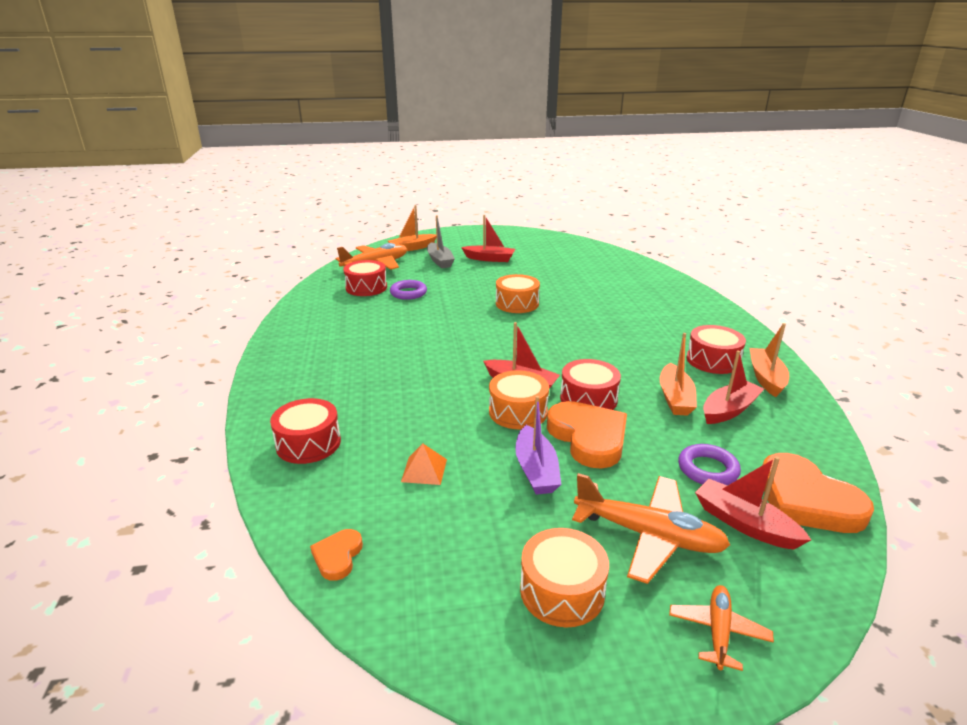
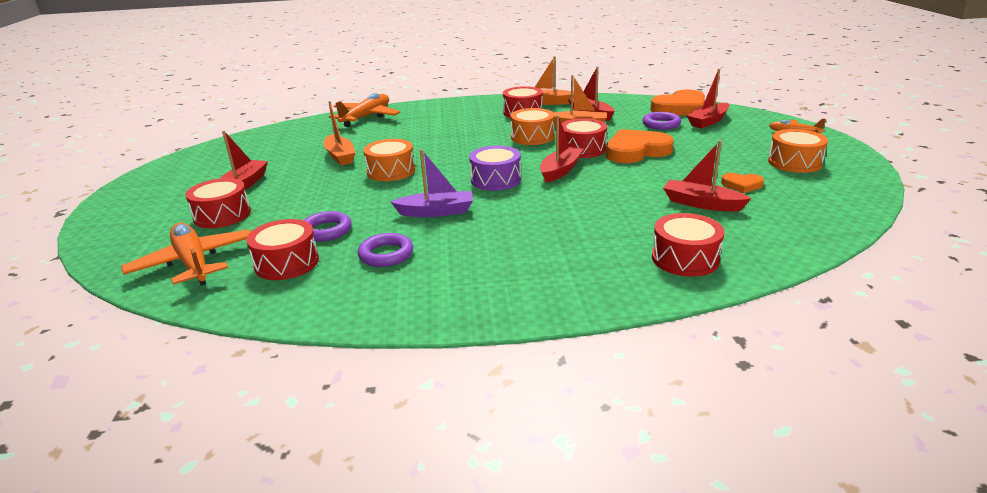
camera: 85 degrees left, 0 degrees up
(337, 556) = (820, 228): orange heart -> orange heart (742, 185)
(366, 315) = (386, 254): none -> purple ring
(412, 248) = (144, 238): orange boat -> orange boat (340, 156)
(424, 470) = (701, 204): orange pyramid -> red boat
(440, 261) = (222, 215): grey boat -> red drum
(497, 349) = (495, 180): none -> purple drum
(518, 412) = (606, 172): orange drum -> orange drum (532, 137)
(536, 470) = (683, 167): purple boat -> purple boat (436, 212)
(649, 535) = (732, 141): orange plane -> orange plane (366, 117)

